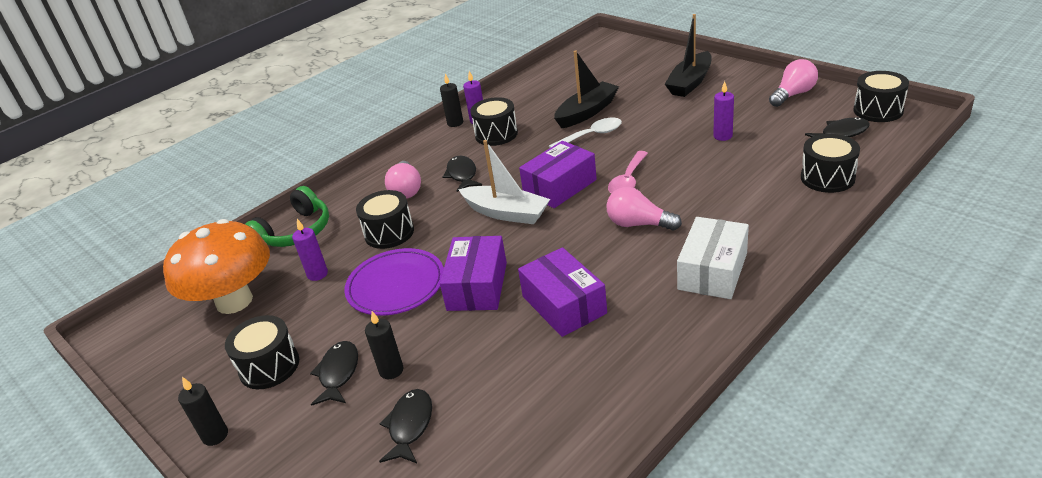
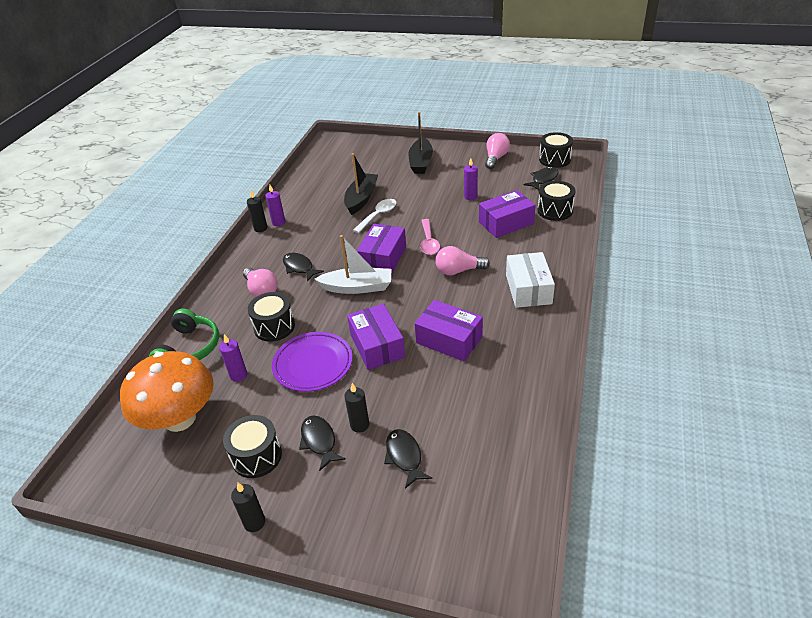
camera: 30 degrees left, 5 degrees up
(496, 134) = (302, 230): black drum -> none
(745, 179) = (506, 223): none -> purple box

